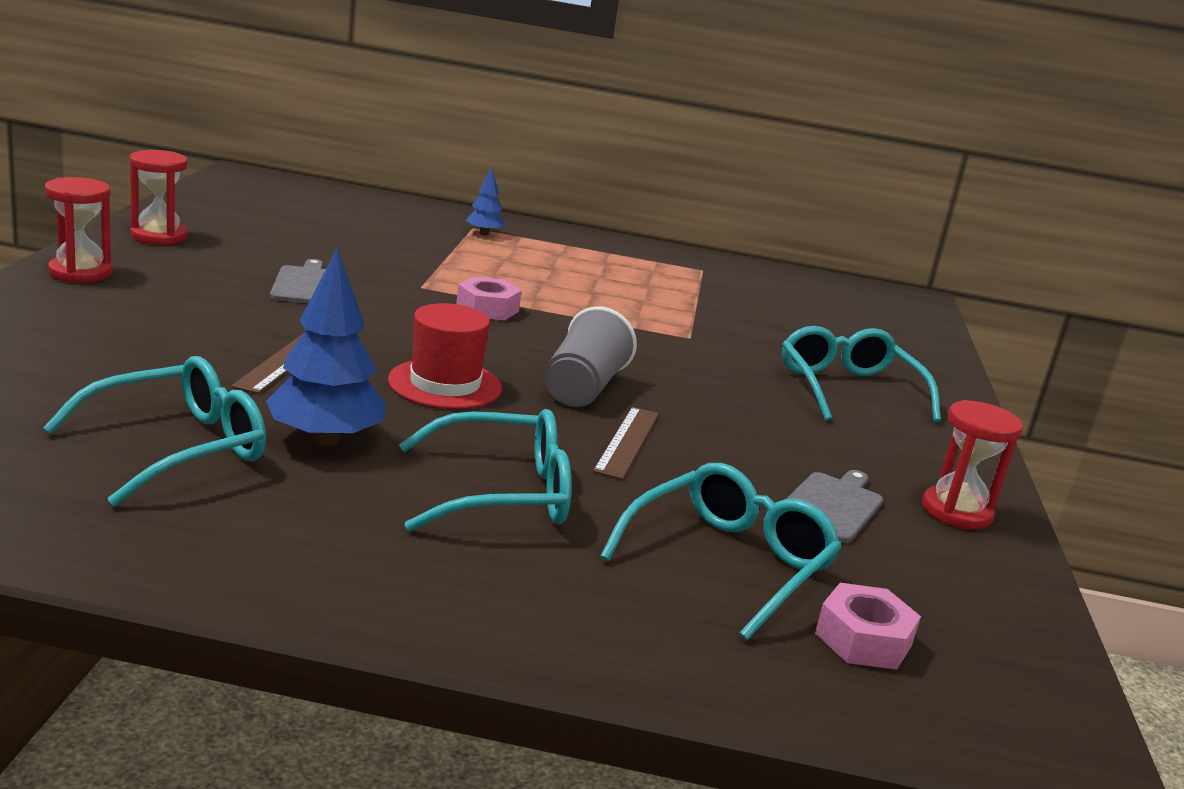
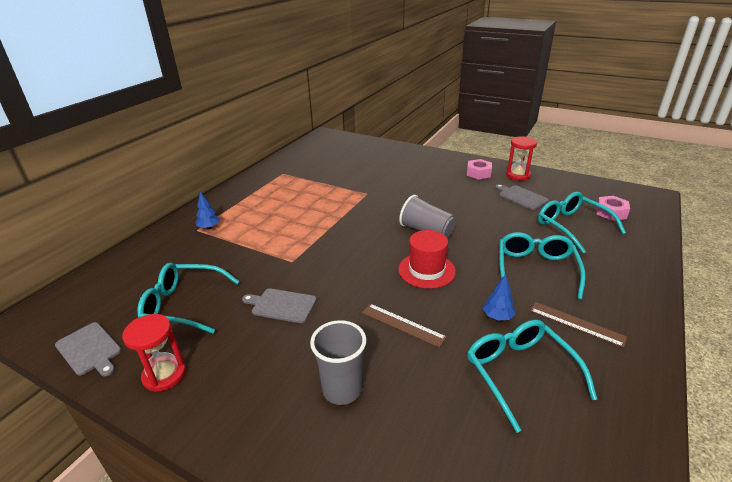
camera: 65 degrees left, 10 degrees up
(80, 273) = (236, 423): red hourglass -> none
(135, 323) = (342, 390): none -> grey cup
(197, 203) = (89, 350): none -> grey cutting board
(325, 439) = (497, 316): blue tree -> blue tree, size x0.54
(487, 308) = (328, 243): pink nut -> pink nut (478, 173)
(627, 441) = (479, 230): brown ruler -> brown ruler (576, 324)
(848, 389) = (420, 170): turquoise glasses -> turquoise glasses (183, 305)

